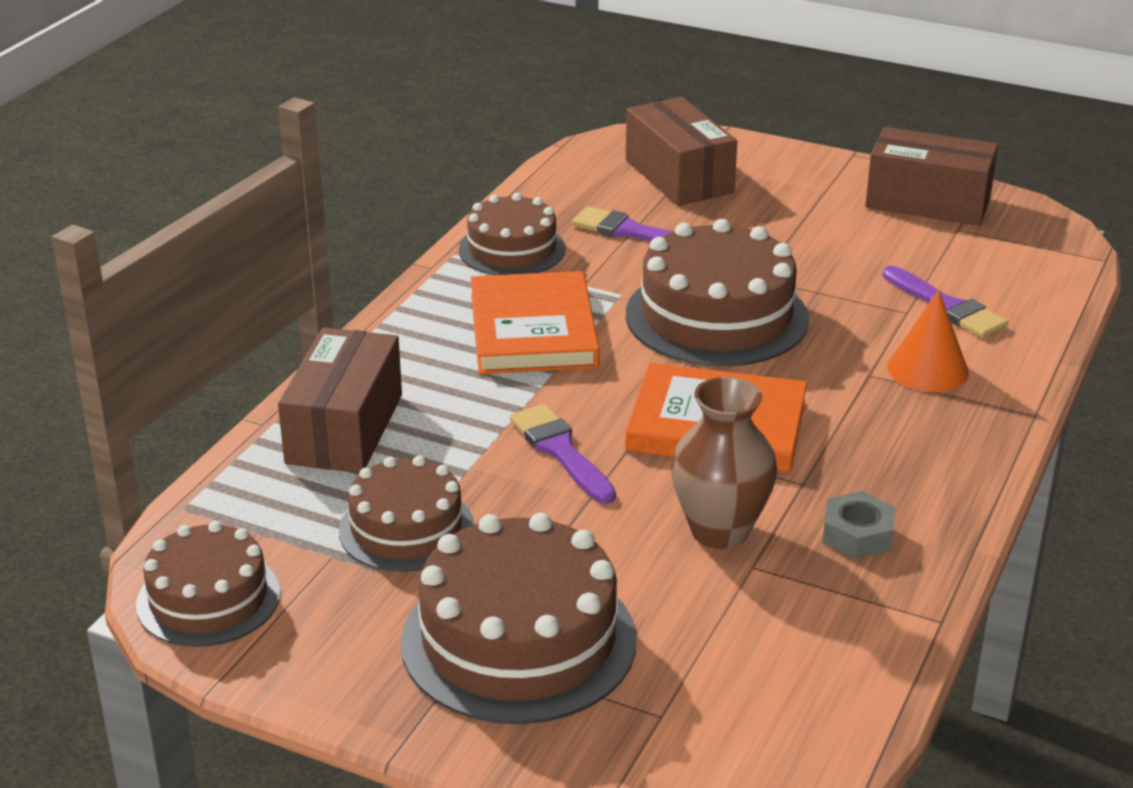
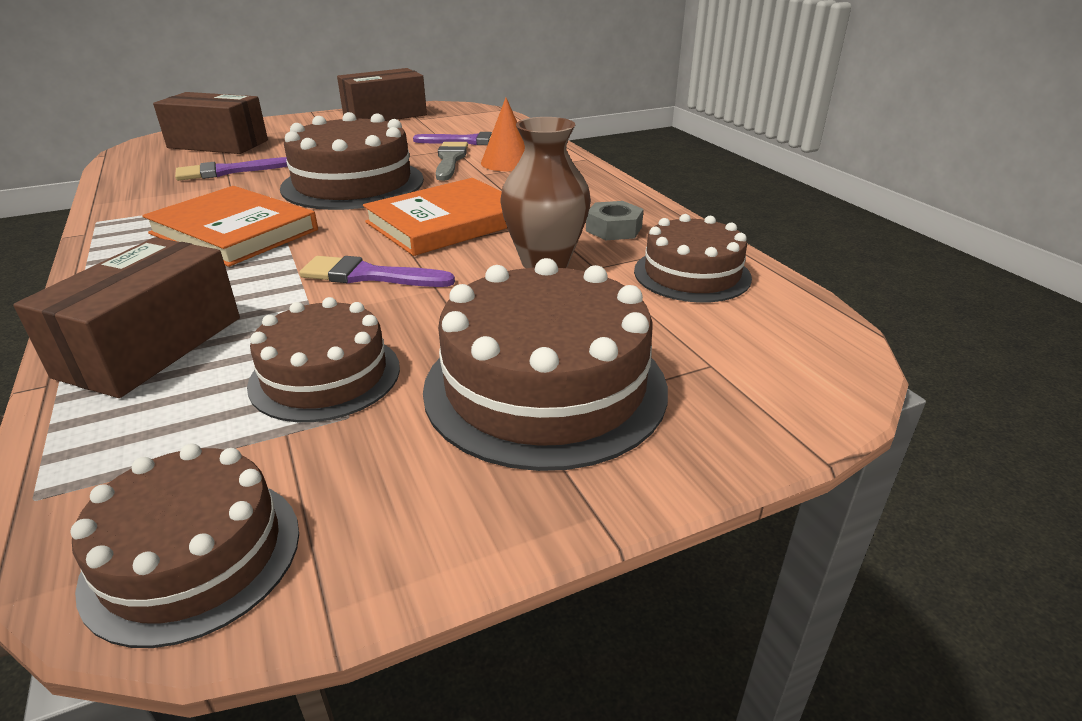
camera: 50 degrees left, 0 degrees up
(345, 429) = (151, 346): brown box -> brown box turned 60 degrees clockwise
(512, 249) = (145, 204): brown cake -> brown cake (692, 274)
(870, 330) = (450, 160): none -> grey brush

